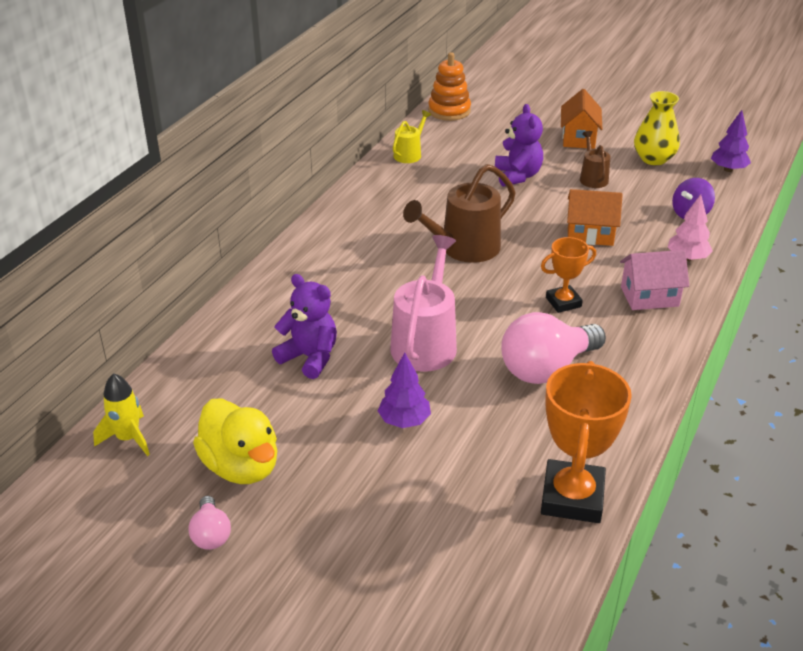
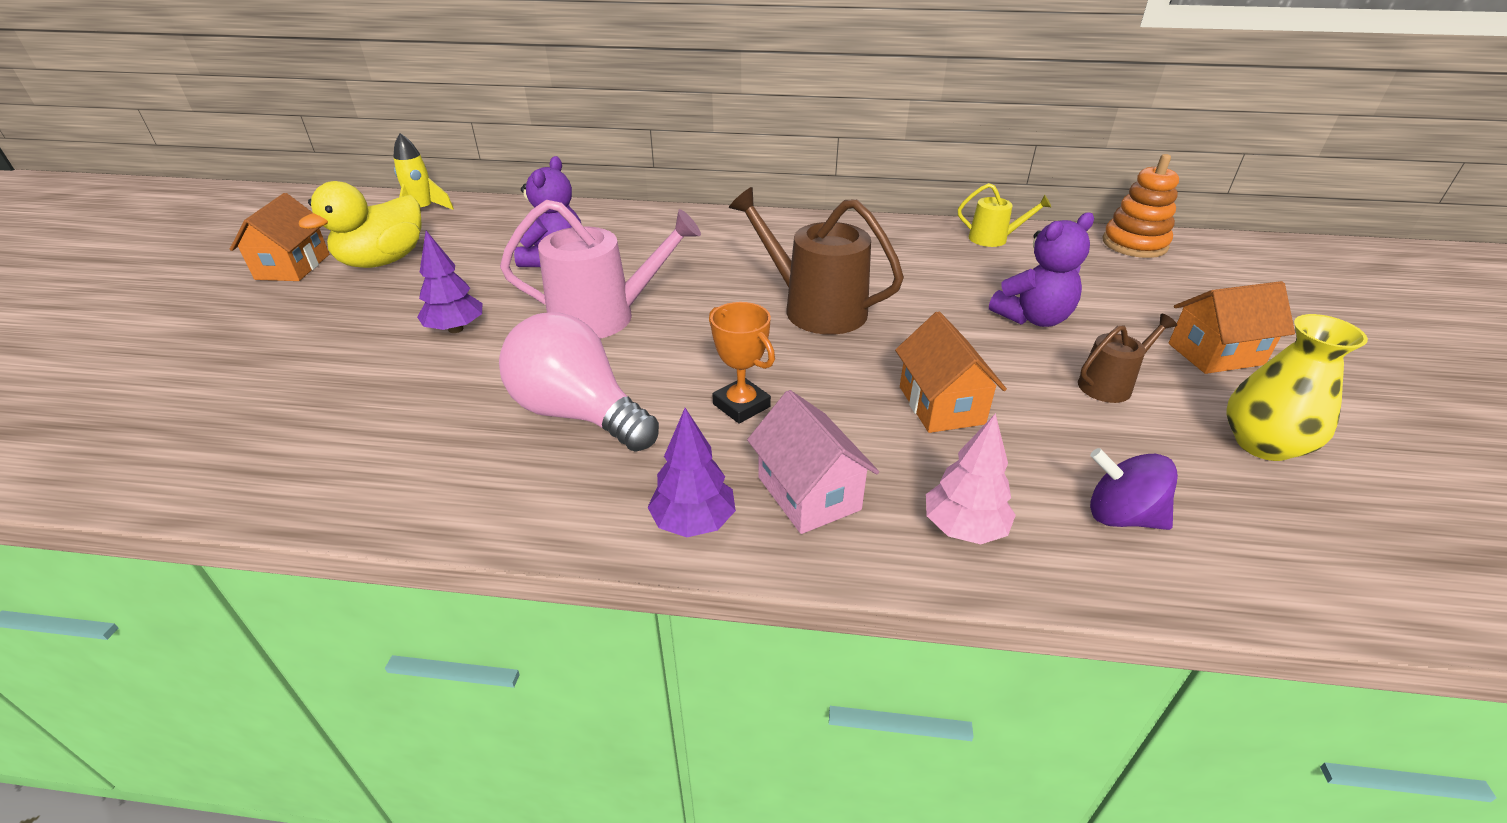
camera: 70 degrees right, 0 degrees up
(211, 534) = (293, 267): pink light bulb -> orange house
(572, 497) = (305, 476): orange trophy -> none
(728, 169) = (1367, 558): purple tree -> purple tree (693, 522)

